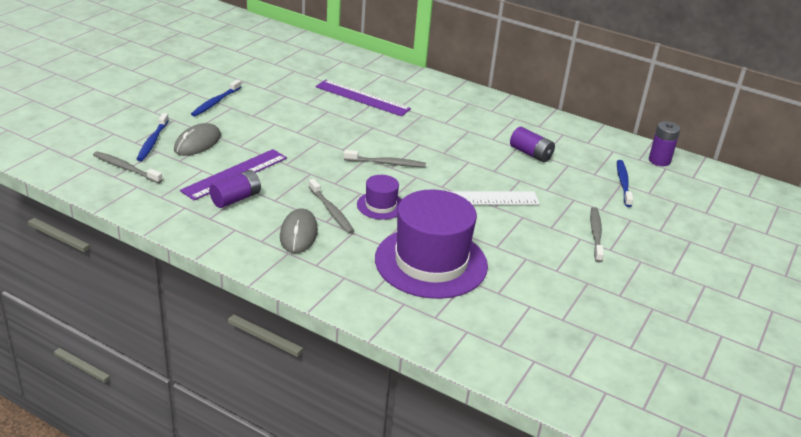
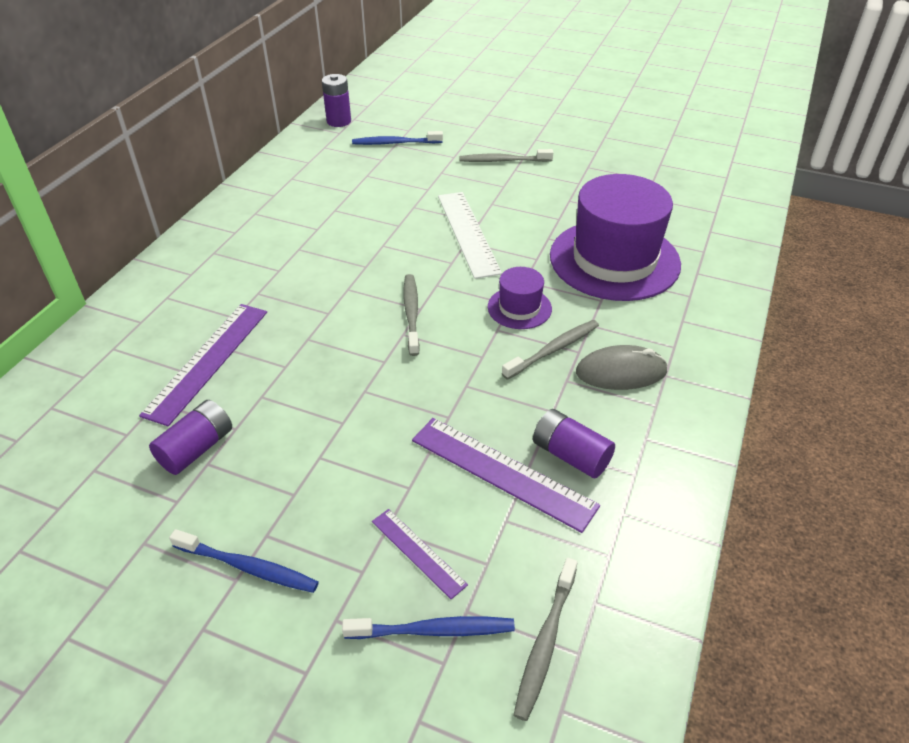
camera: 95 degrees left, 10 degrees up
(197, 143) = (418, 552): grey mouse -> purple ruler
(530, 154) = (348, 200): purple battery -> purple battery (197, 448)

